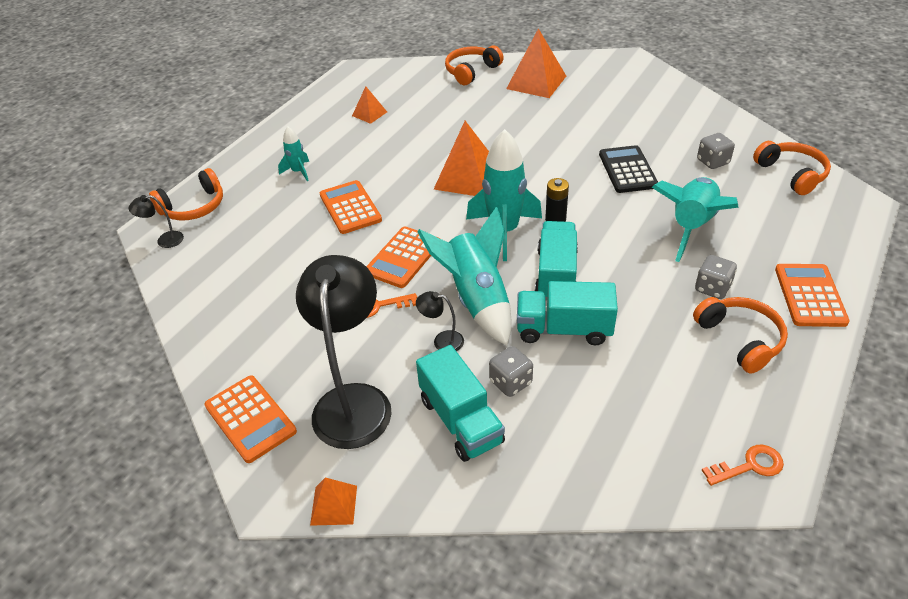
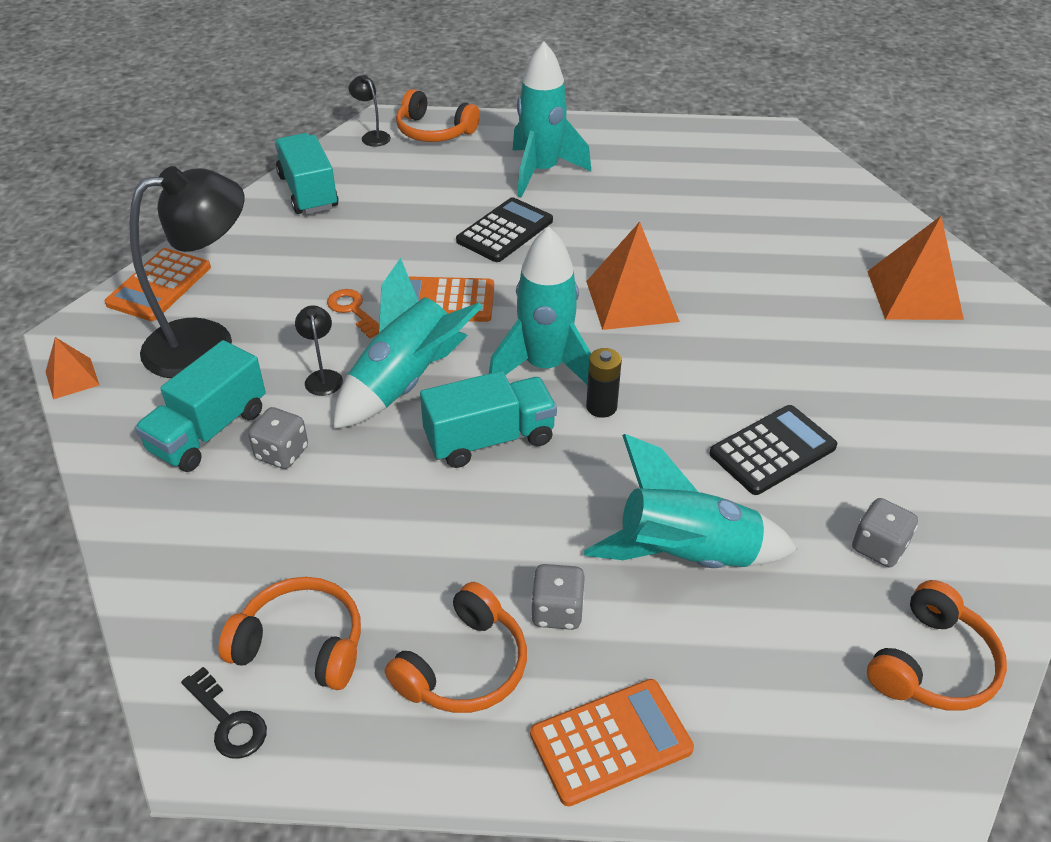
camera: 60 degrees right, 0 degrees up
(298, 172) = (541, 172): turquoise rocket -> turquoise rocket, size x2.00
(350, 208) = (505, 231): orange calculator -> black calculator
(369, 114) = (697, 179): orange pyramid -> none
(471, 71) = (878, 227): orange headphones -> orange headphones (301, 644)
(563, 329) = (392, 474): turquoise truck -> turquoise truck (308, 192)
(749, 466) = (228, 720): orange key -> black key

